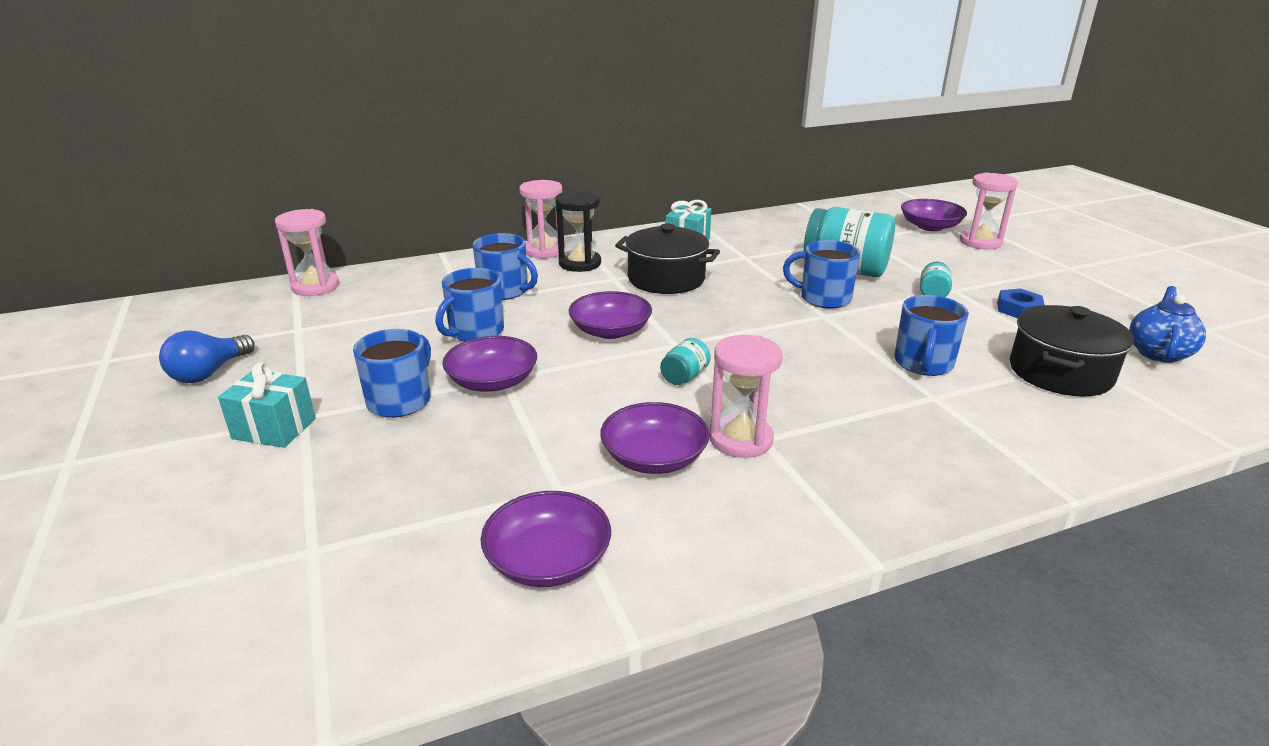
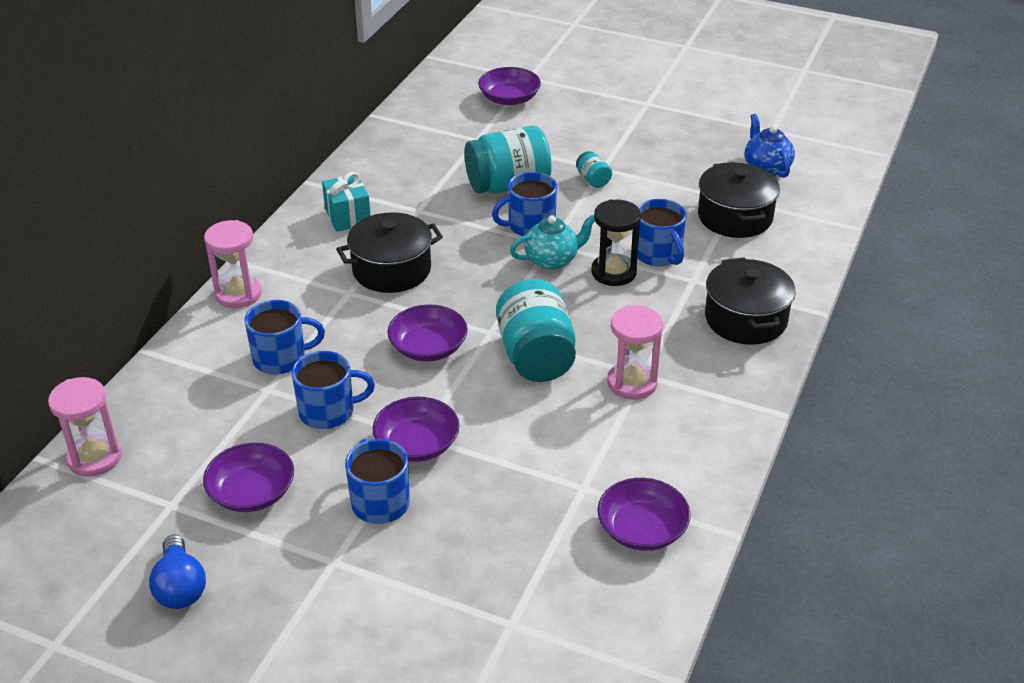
camera: 45 degrees left, 10 degrees up
(274, 429) = (331, 583): turquoise gift -> none
(475, 332) = (328, 412): blue mug -> blue mug turned 90 degrees counterclockwise
(580, 263) = (294, 292): black hourglass -> black hourglass (613, 272)
(654, 457) = (603, 429): purple bowl -> purple bowl (252, 492)
(684, 376) = (535, 356): turquoise jar -> turquoise jar, size x2.23
(808, 325) = (552, 260): none -> turquoise teapot
(952, 454) = (745, 319): none -> black pot
(980, 242) = (563, 101): pink hourglass -> none
(1018, 309) = (659, 168): blue nut -> none

